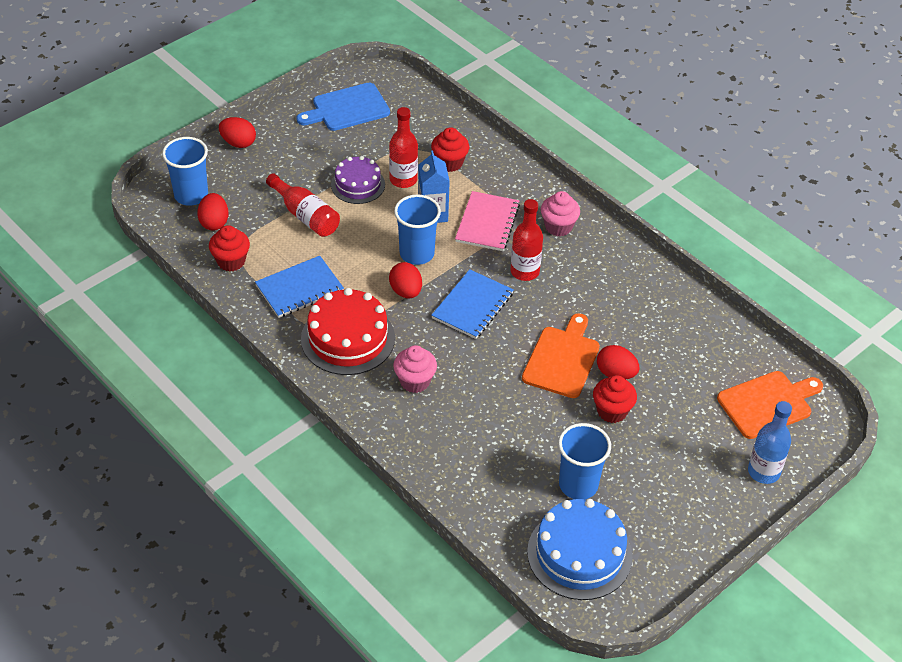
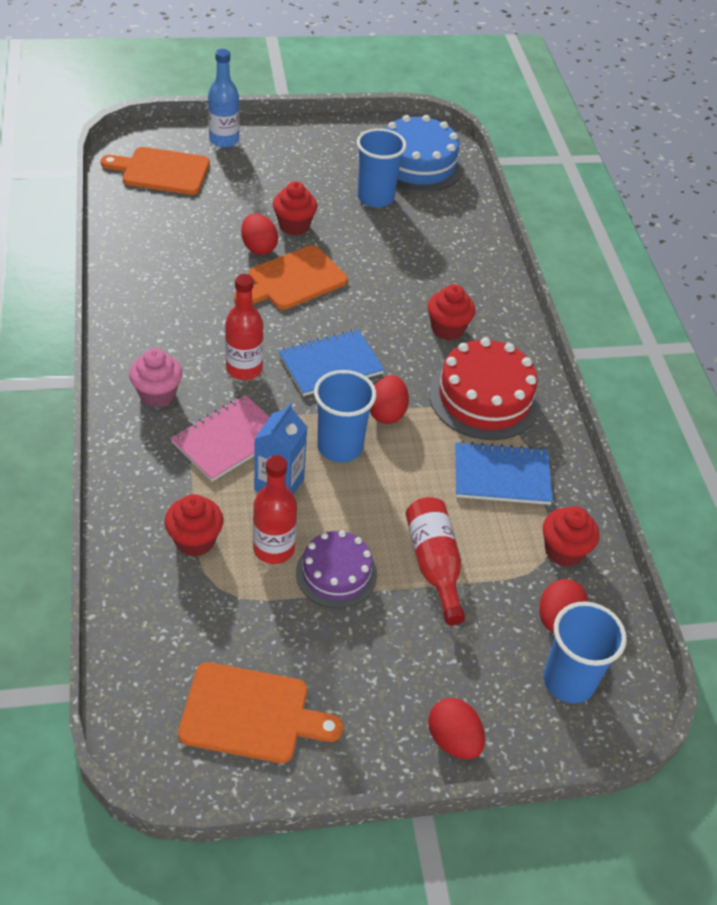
camera: 150 degrees left, 0 degrees up
(347, 108) = (251, 714): blue cutting board -> orange cutting board
(415, 381) = (447, 329): pink cupcake -> red cupcake

